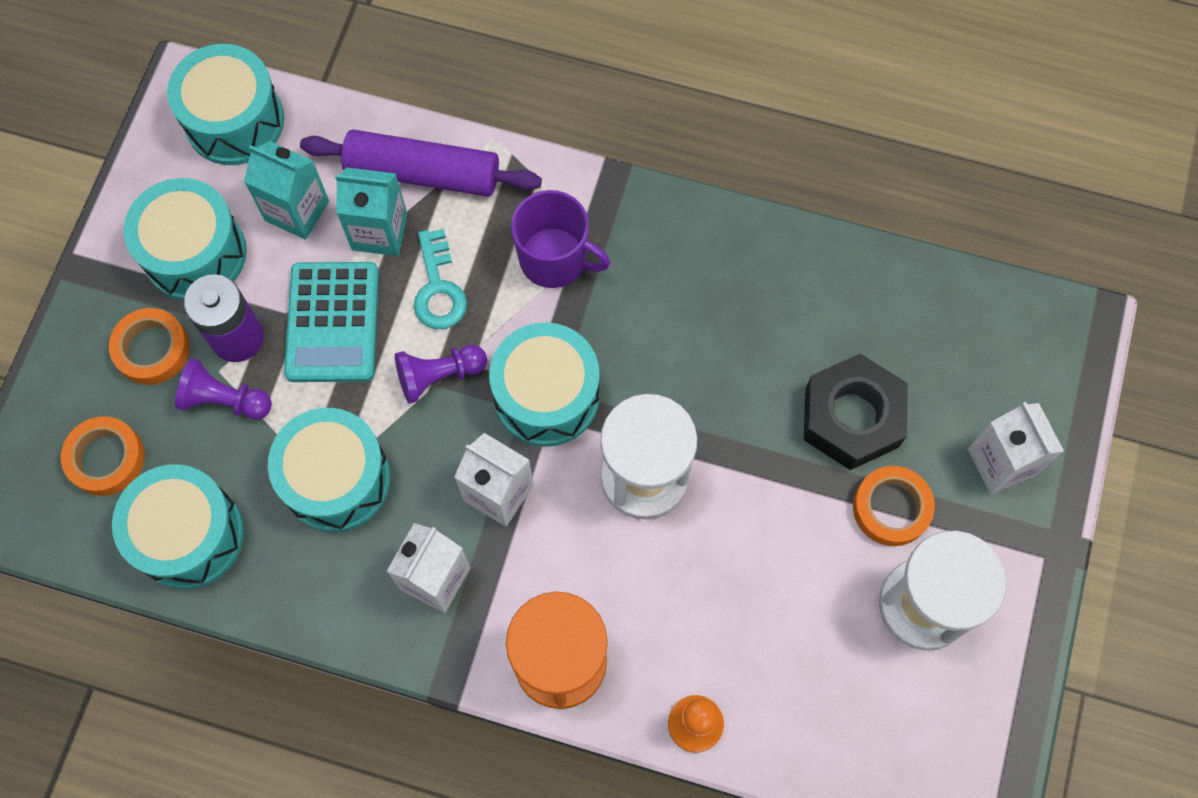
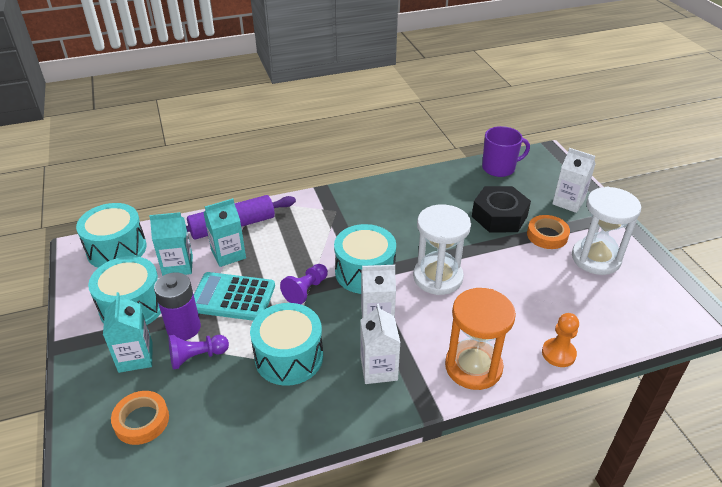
camera: 35 degrees left, 30 degrees down
(152, 349) = (135, 357): orange tape -> turquoise carton
(189, 535) = (223, 428): turquoise drum -> none
(333, 322) = (232, 297): turquoise calculator -> turquoise calculator turned 135 degrees clockwise
(438, 288) = (276, 260): turquoise key -> none
(554, 259) = (322, 226): purple mug -> purple mug (499, 168)

